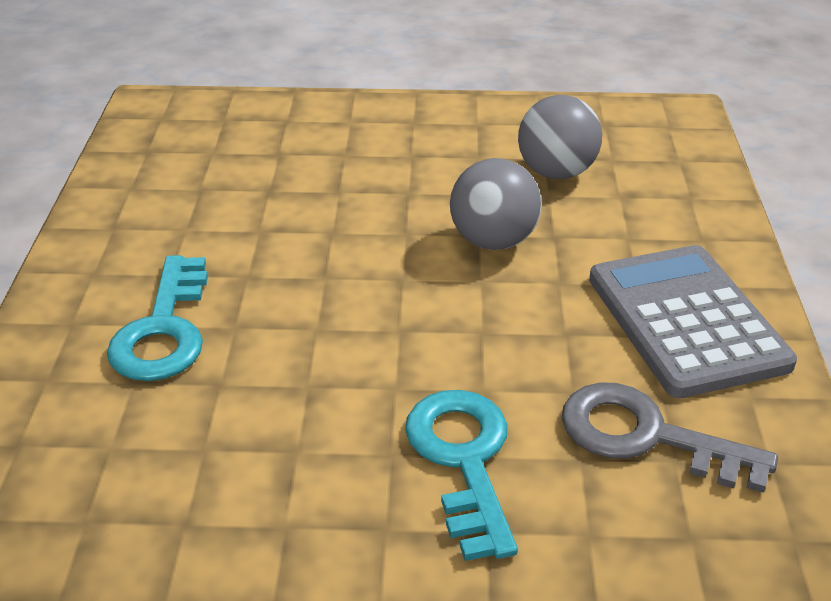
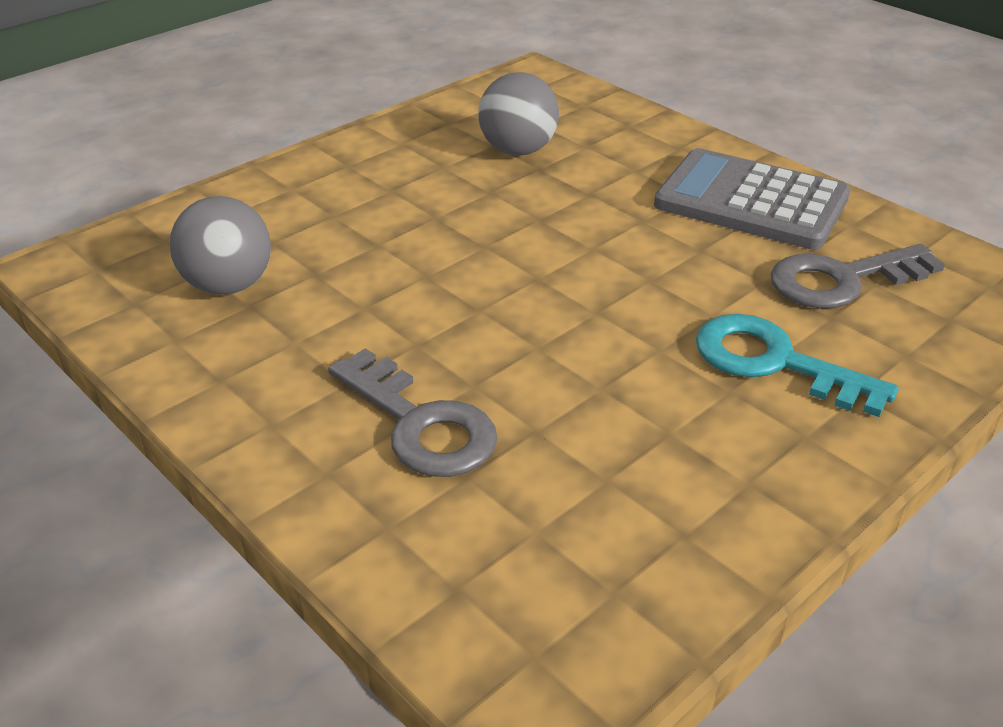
camera: 45 degrees left, 0 degrees up
(163, 330) = (420, 424): turquoise key -> grey key
(493, 241) = (555, 217): grey ball -> grey ball (228, 286)

